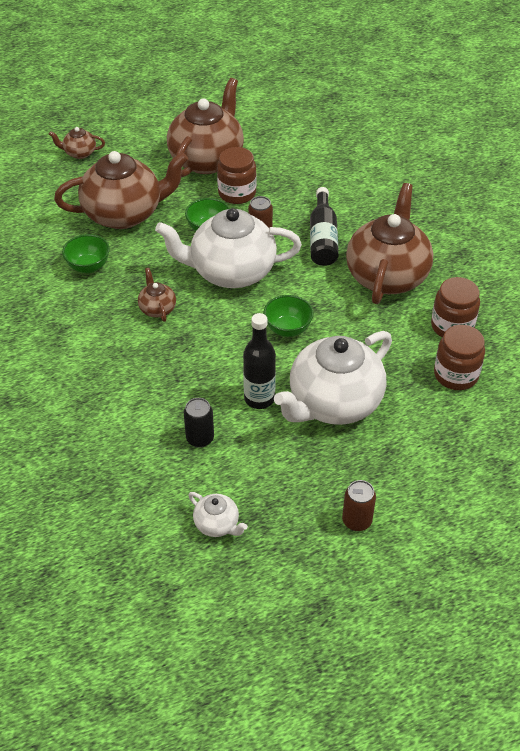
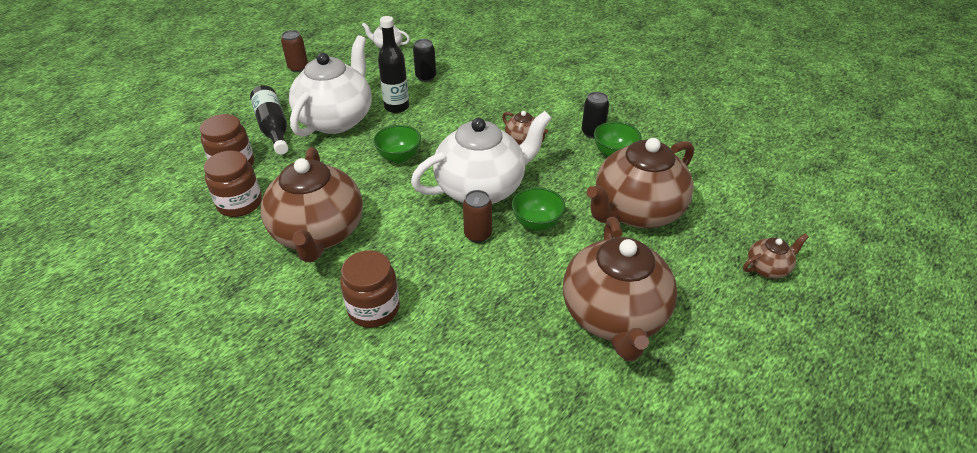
camera: 155 degrees right, 5 degrees down
(85, 294) = (592, 132): none -> black can
(237, 193) = (539, 278): brown jar -> brown jar (374, 308)
(323, 238) = (406, 254): black bottle -> black bottle (273, 128)

